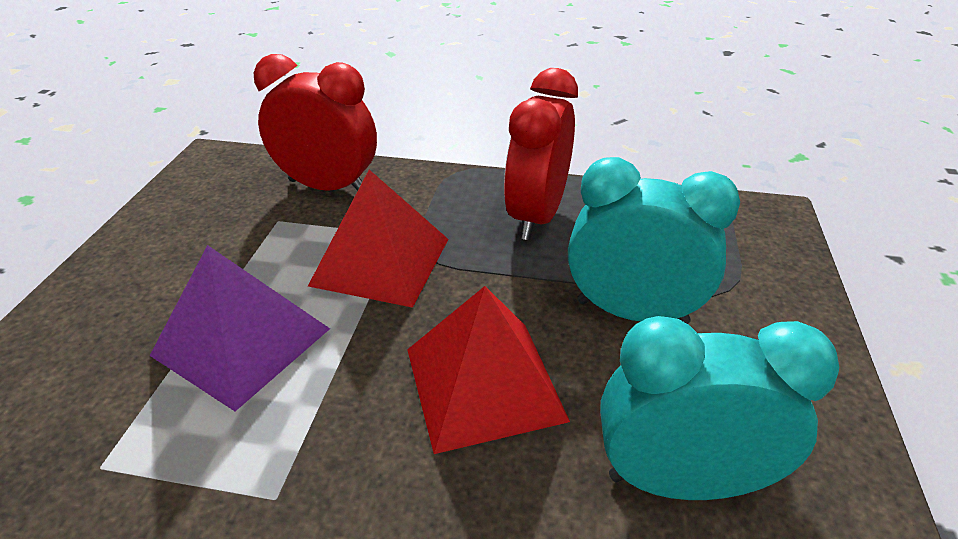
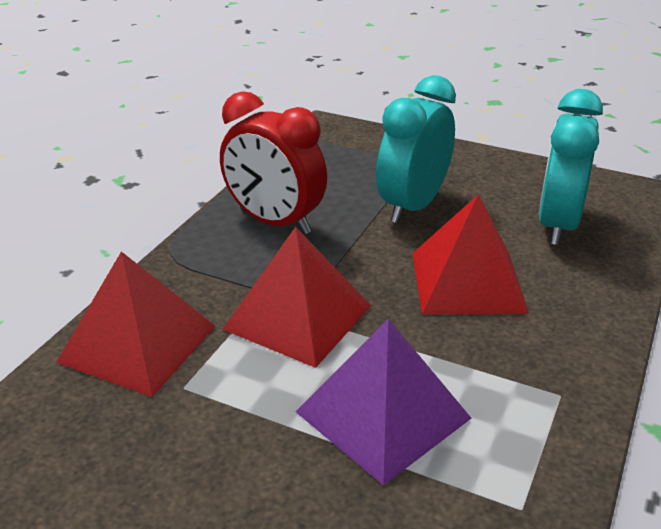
camera: 75 degrees left, 5 degrees down
(328, 187) = (137, 343): red clock -> red pyramid

